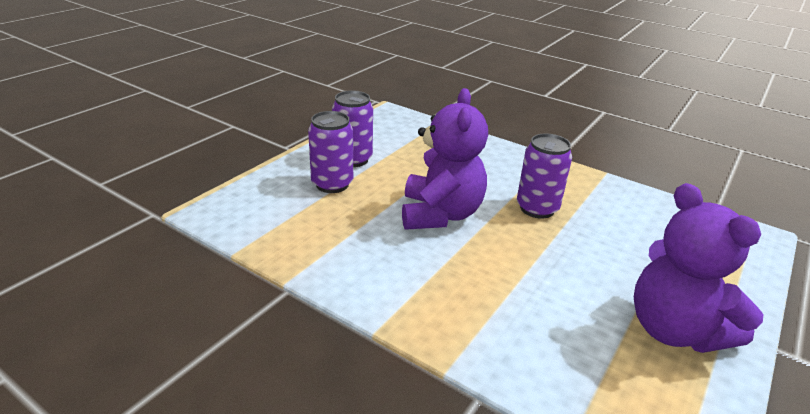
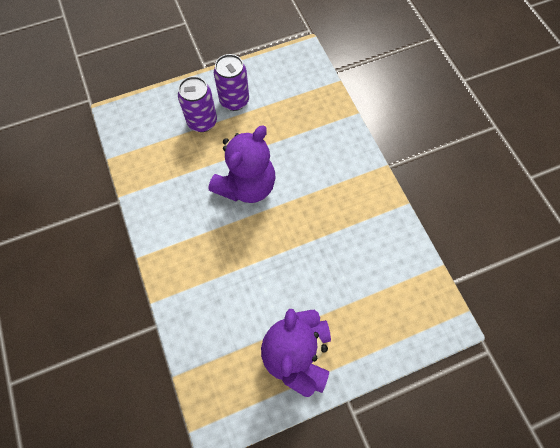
camera: 35 degrees right, 35 degrees up
(537, 208) = (315, 213): purple can -> none

